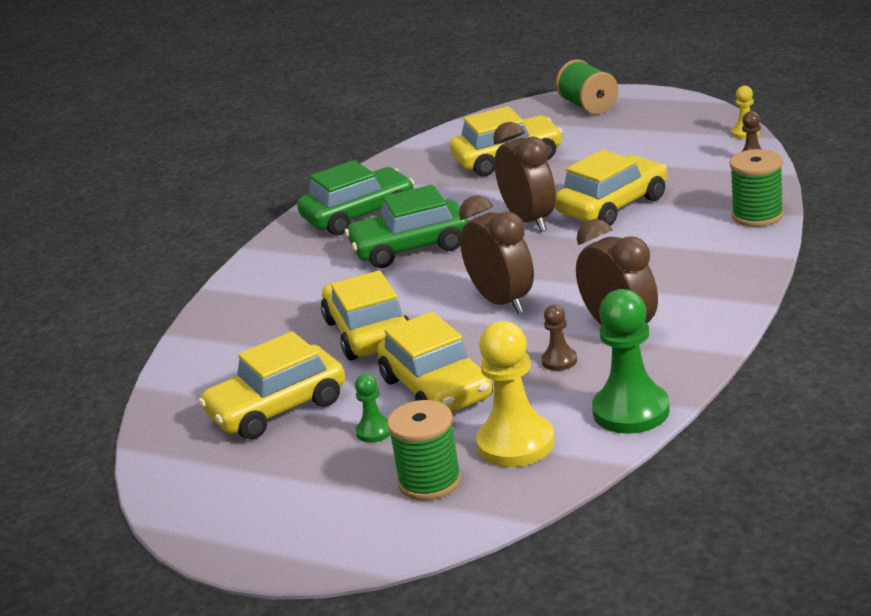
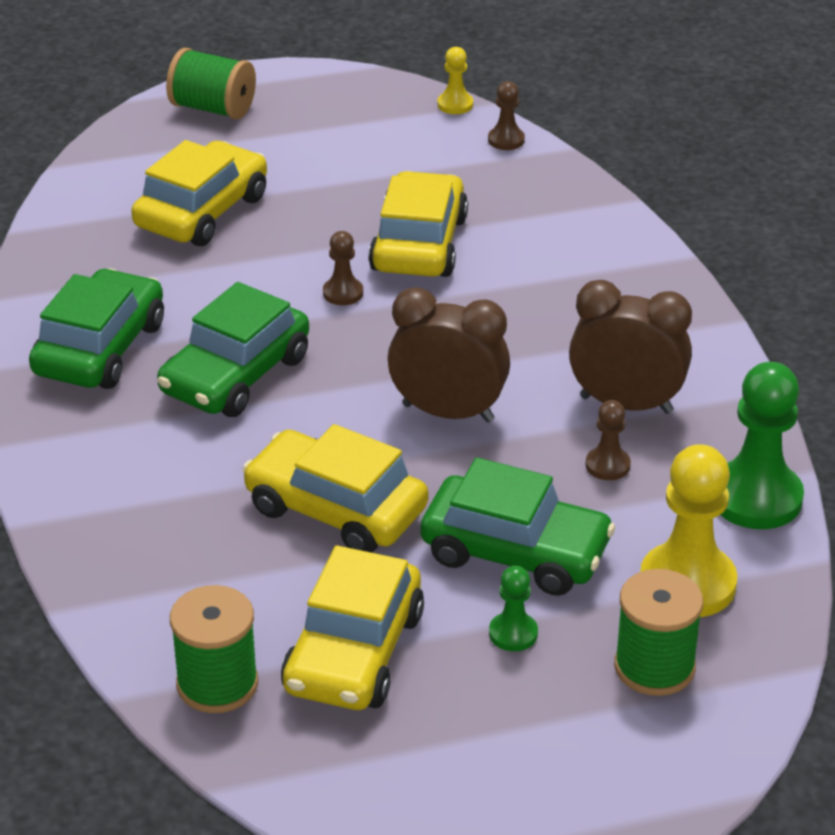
camera: 45 degrees left, 10 degrees up
(436, 389) = (515, 552): yellow car -> green car
(529, 221) = (343, 293): brown clock -> brown pawn
(757, 215) = (597, 212): green spool -> green spool (217, 684)

